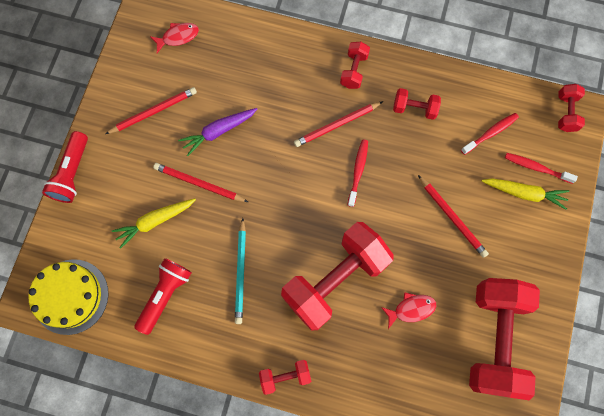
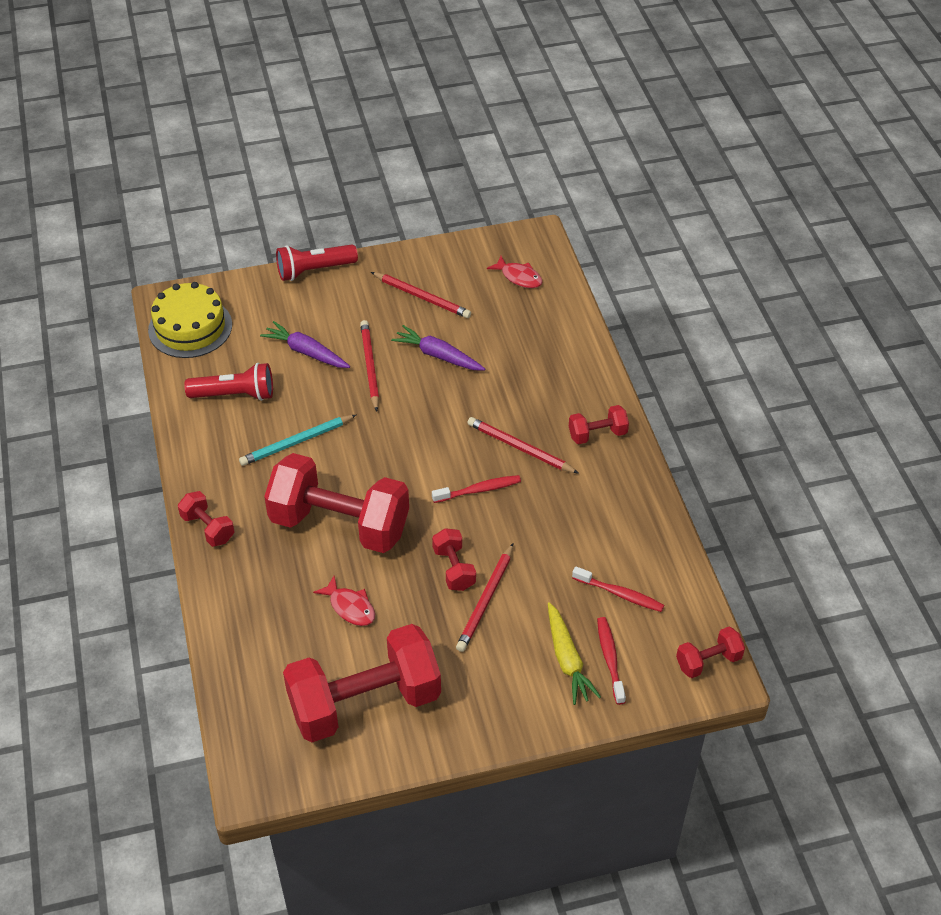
camera: 60 degrees right, 25 degrees down
(155, 221) = (306, 352): yellow carrot -> purple carrot
(414, 109) = (594, 508): red dumbbell -> red dumbbell (454, 568)

